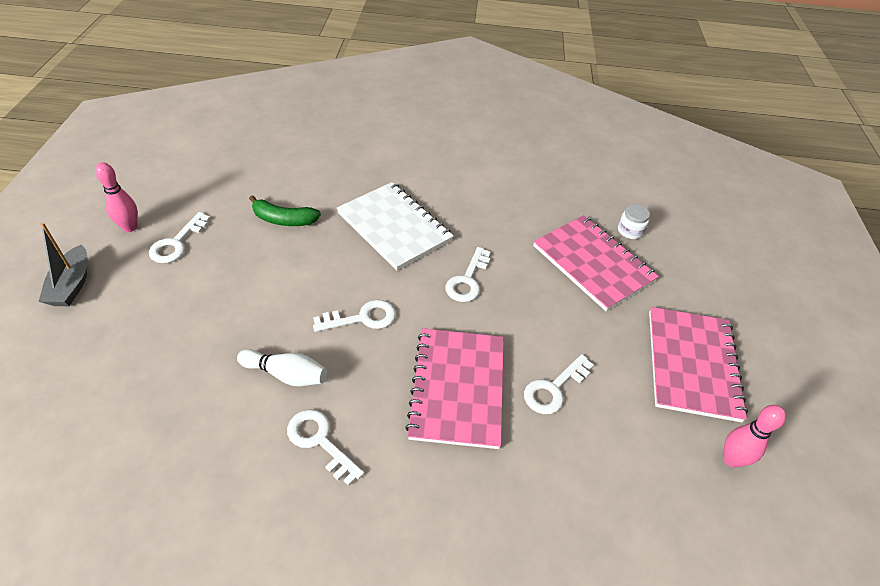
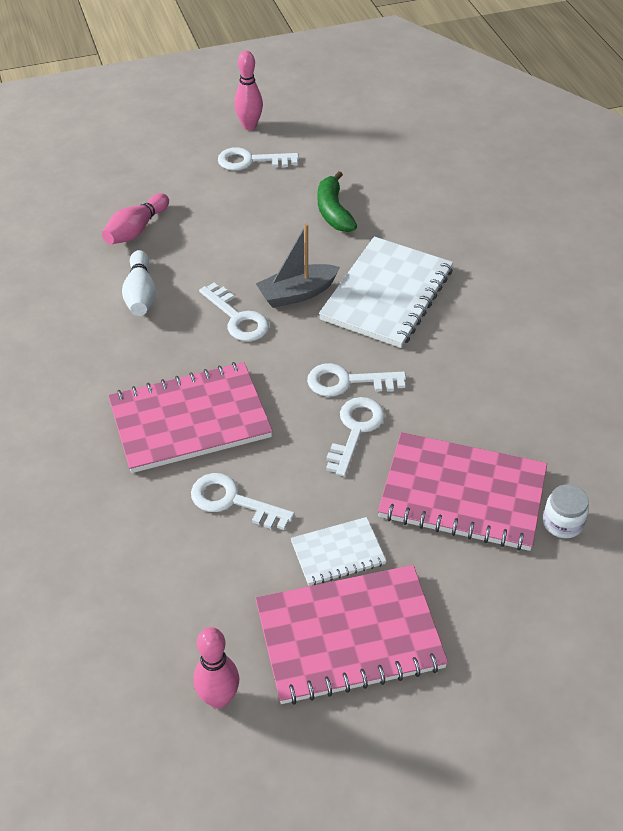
camera: 70 degrees right, 0 degrees up
(72, 285) = (162, 130): grey boat -> grey boat (297, 294)
(196, 350) = (136, 230): none -> pink bowling pin
(320, 441) = (81, 344): white key -> white key (355, 430)
(593, 263) = (462, 494): pink notebook -> pink notebook turned 75 degrees clockwise
(621, 344) = (338, 553): none -> white notebook

